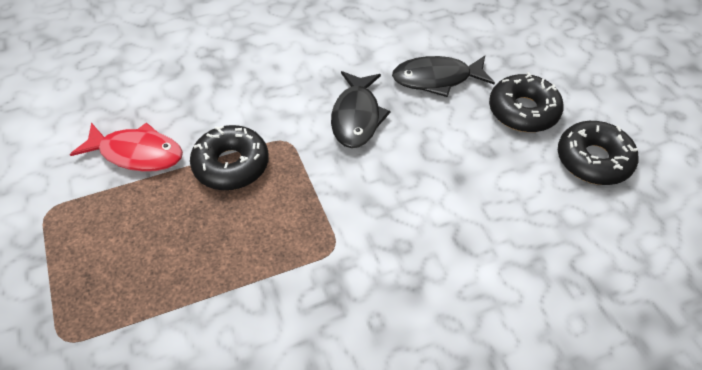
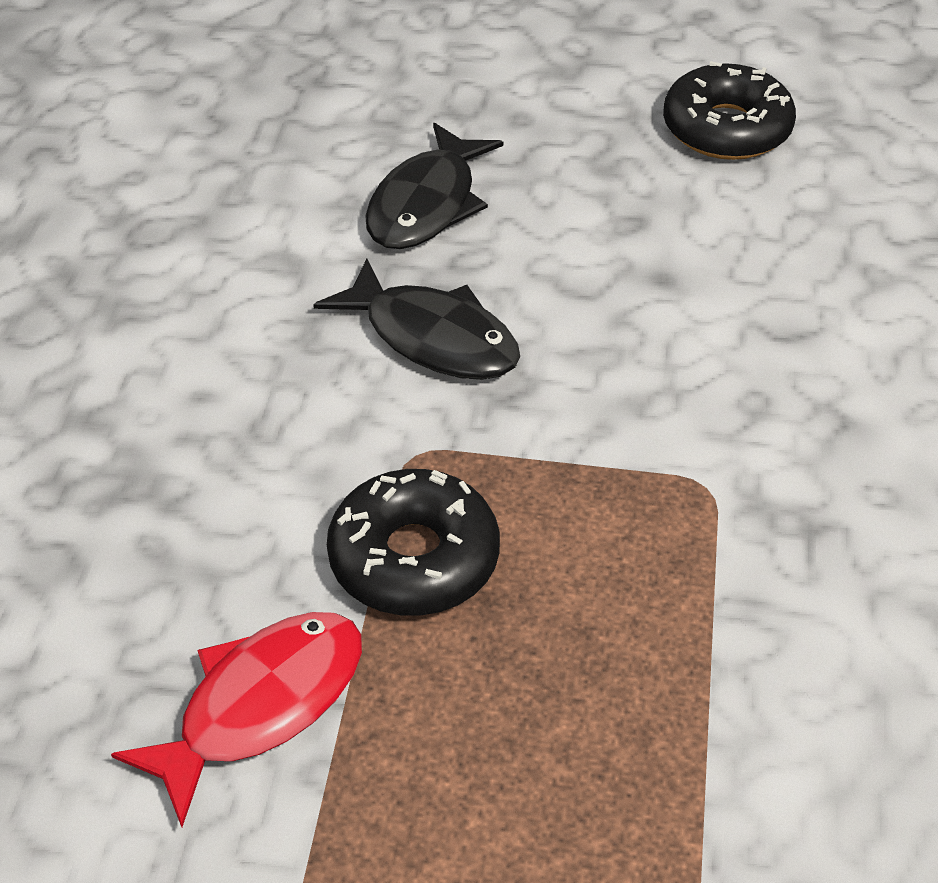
camera: 60 degrees left, 5 degrees down
(523, 111) = (578, 147): black donut -> none

